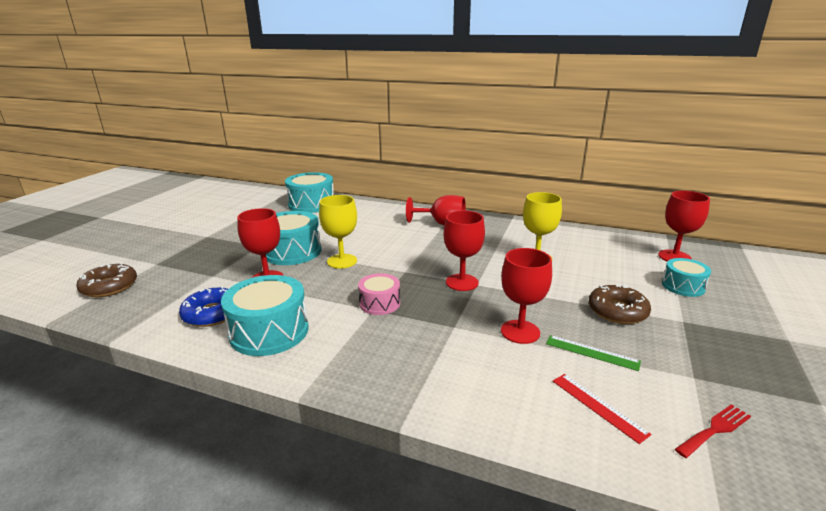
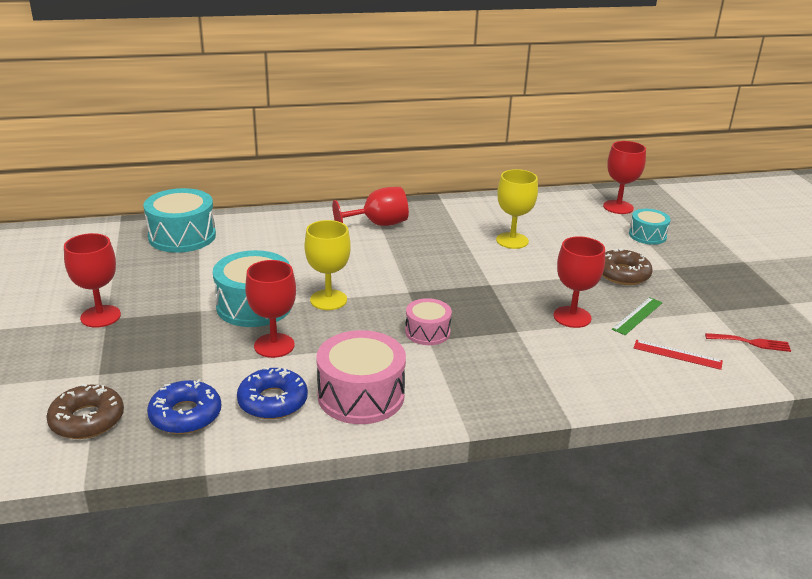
camera: 35 degrees left, 5 degrees up
(155, 303) = (185, 415): none -> blue donut
(269, 331) = (361, 395): turquoise drum -> pink drum
(462, 282) = (475, 286): red goblet -> red goblet (100, 316)
(592, 352) = (637, 316): green ruler -> green ruler turned 45 degrees counterclockwise
(715, 429) = (751, 343): red fork -> red fork turned 75 degrees clockwise

